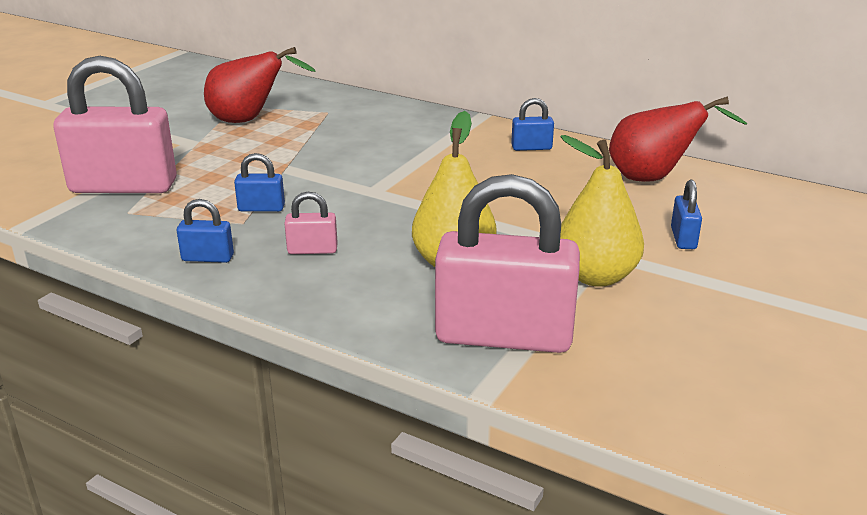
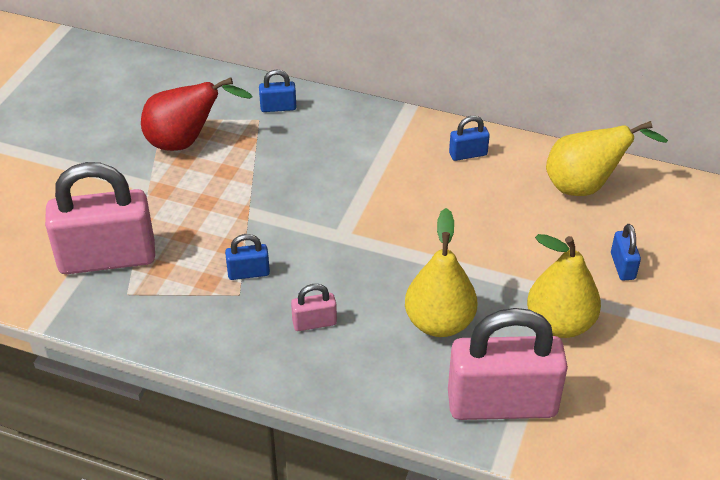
camera: 10 degrees left, 15 degrees up
(208, 258) = (227, 345): blue padlock -> blue padlock (278, 107)
(654, 178) = (585, 186): red pear -> yellow pear

